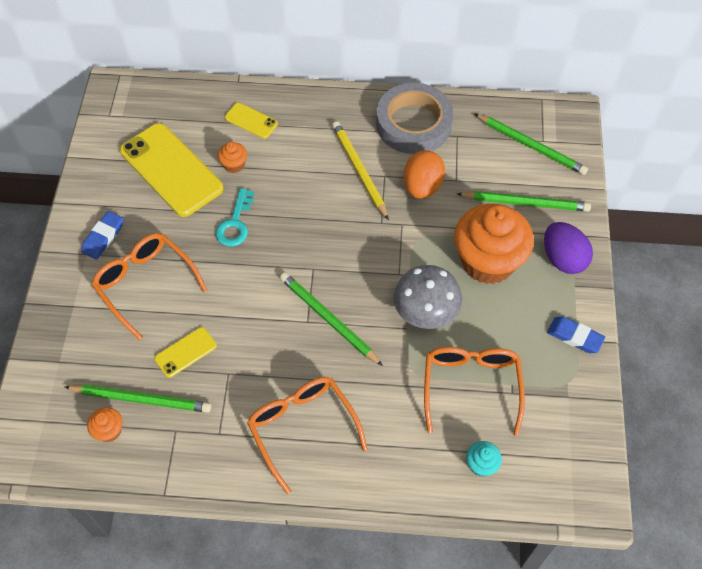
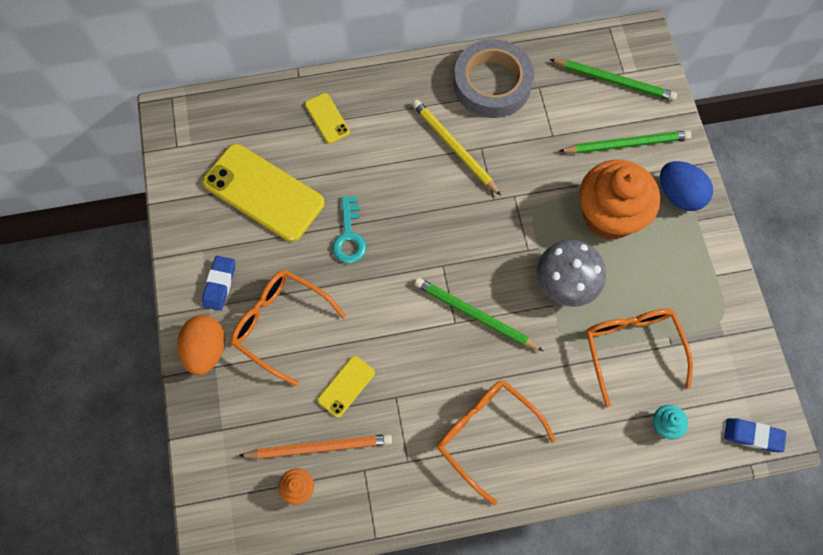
camera: 15 degrees left, 10 degrees up
(141, 399) = (319, 447): green pencil -> orange pencil
(234, 165) = (326, 172): orange cupcake -> none
(251, 121) = (327, 118): yellow phone -> yellow phone turned 45 degrees clockwise
(422, 186) = (522, 150): orange egg -> orange egg (206, 350)
(563, 259) = (679, 195): purple egg -> blue egg
(574, 337) = (713, 273): blue eraser -> blue eraser (752, 435)

